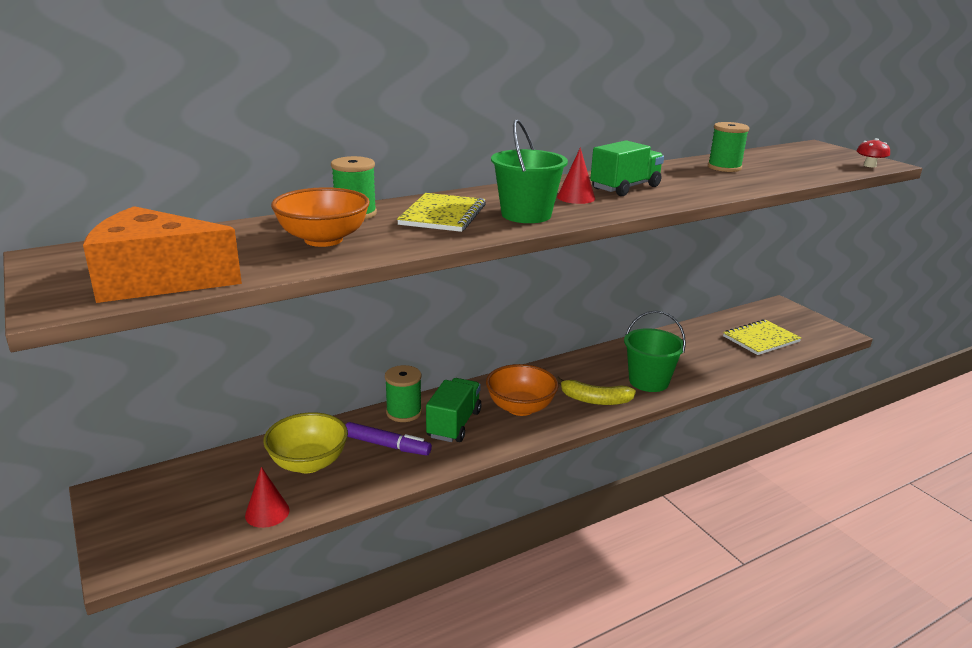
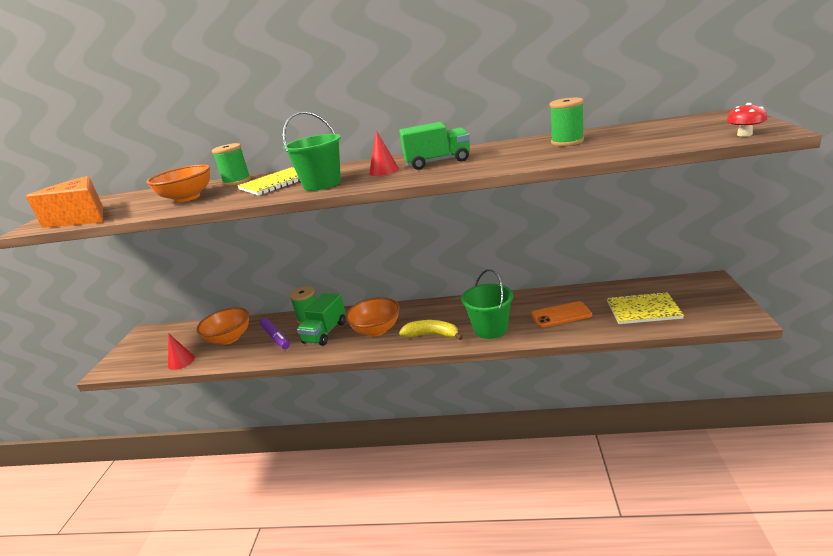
camera: 40 degrees right, 0 degrees up
(308, 463) = (229, 338): yellow bowl -> orange bowl
(454, 424) = (325, 332): green truck -> green truck turned 150 degrees clockwise
(595, 400) = (432, 335): yellow banana -> yellow banana turned 150 degrees clockwise
(698, 355) = (561, 315): none -> orange phone

